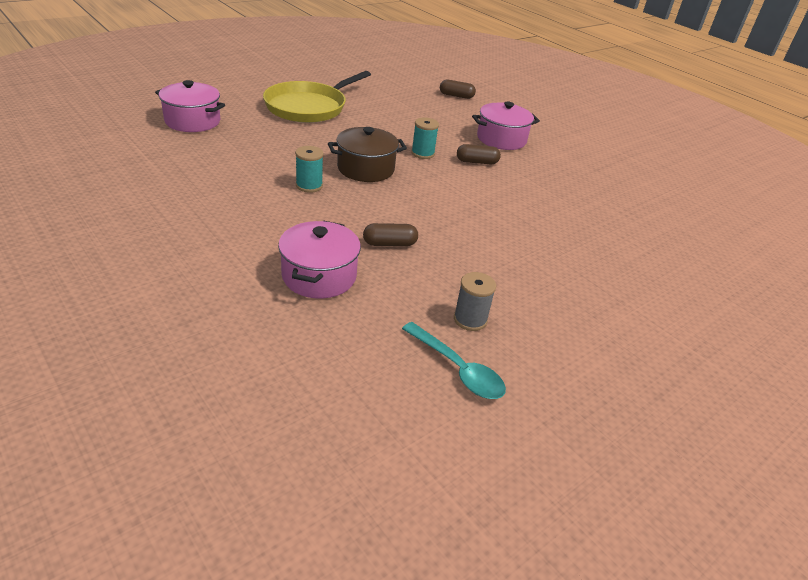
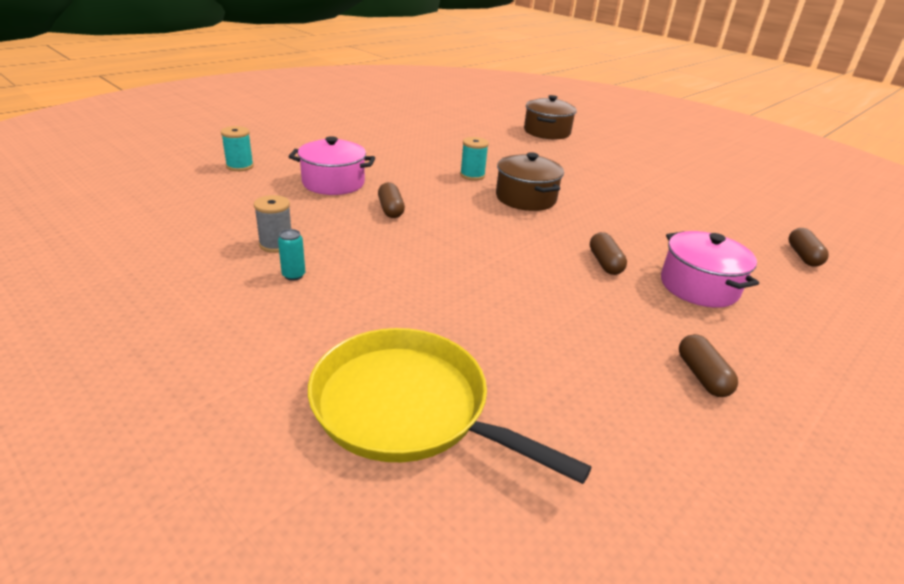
camera: 85 degrees right, 5 degrees down
(192, 121) = (547, 132): pink pot -> brown pot
(308, 107) = (633, 170): yellow pan -> yellow pan (407, 407)
(422, 153) = (591, 228): turquoise spool -> turquoise spool (240, 166)
(457, 369) = (209, 236): turquoise spoon -> none
(524, 309) = (293, 275): none -> turquoise can
(593, 166) = (702, 376): none -> brown capsule

